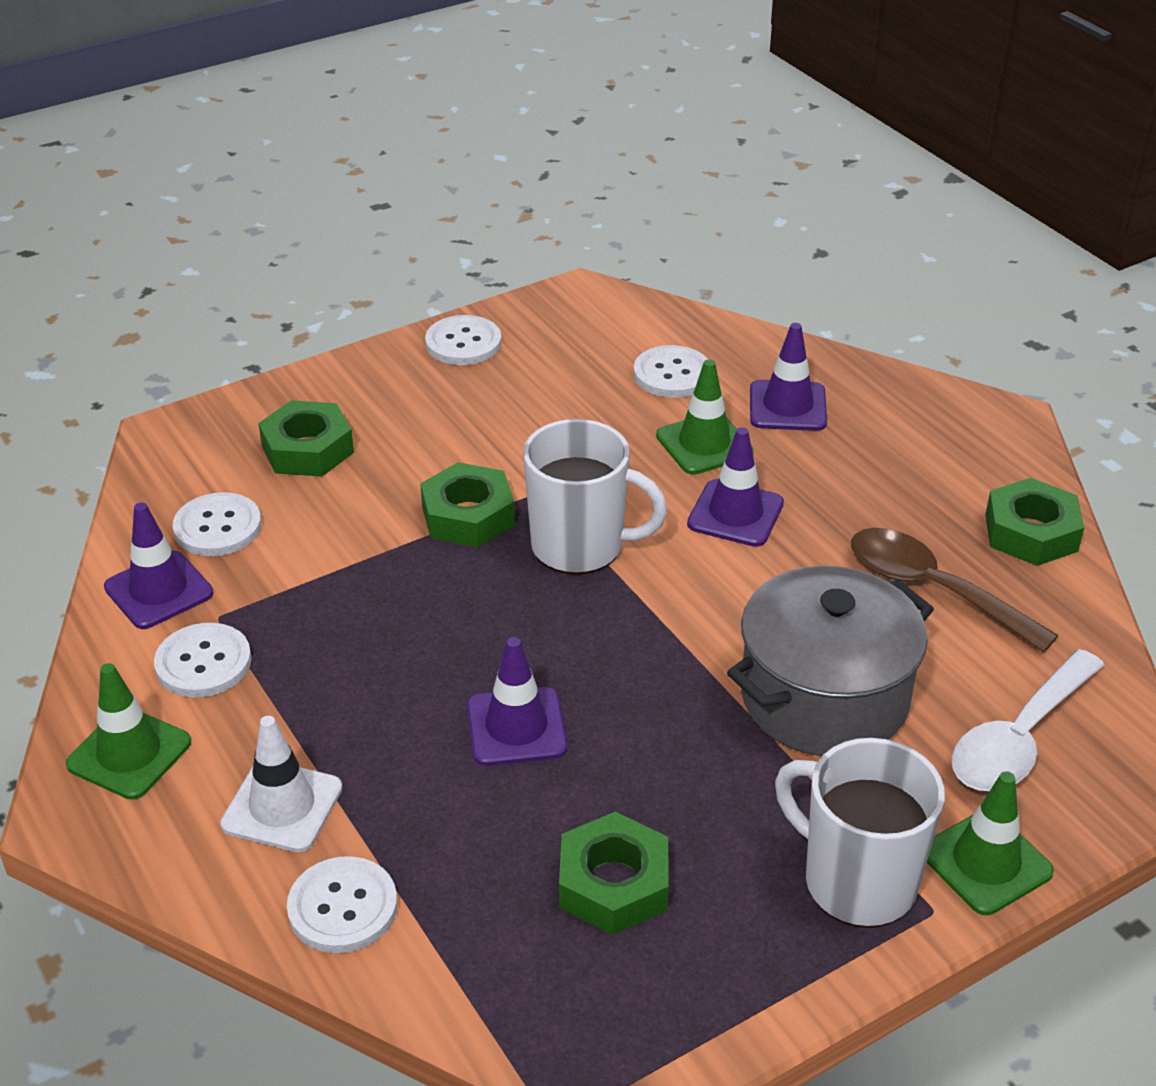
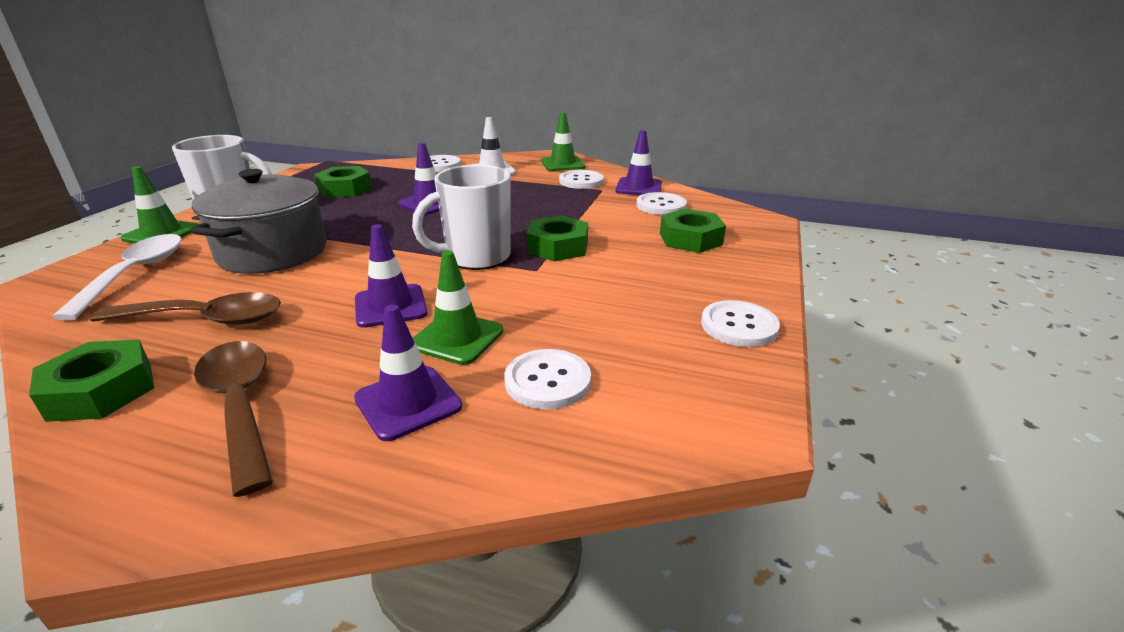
camera: 140 degrees right, 10 degrees down
(915, 462) = (240, 406): none -> brown spoon

